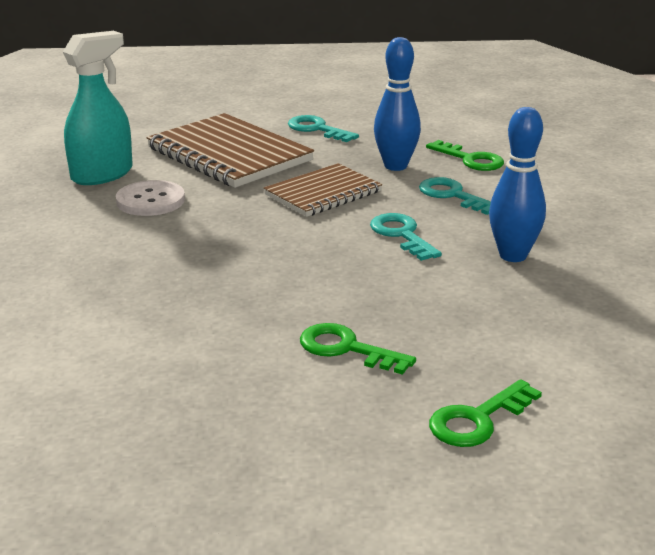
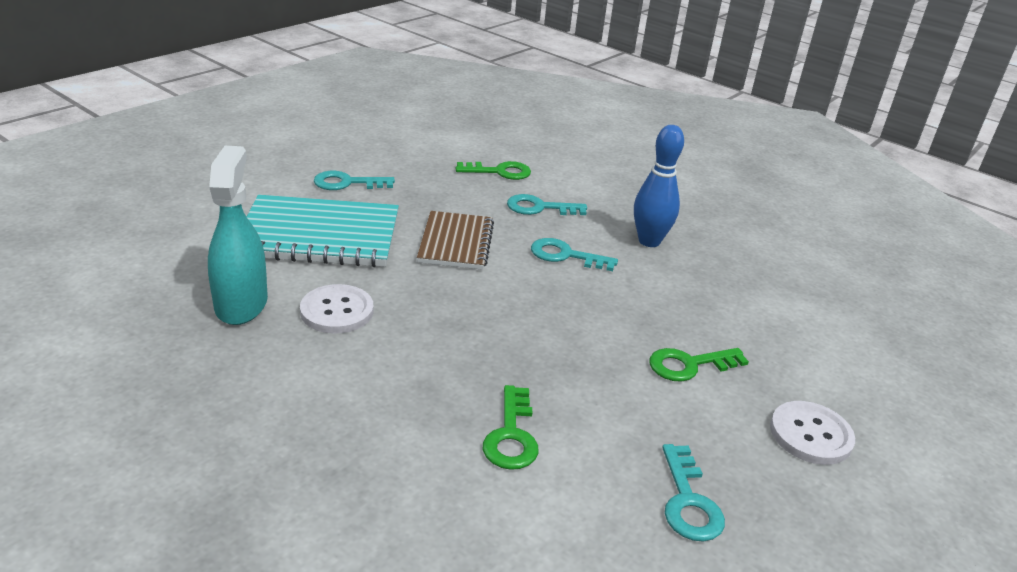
camera: 50 degrees left, 5 degrees up
(149, 420) = (688, 501): none -> turquoise key
(229, 154) = (319, 236): brown notebook -> turquoise notebook
(351, 447) = (810, 435): none -> white button
(395, 166) = (462, 197): blue bowling pin -> none
(478, 420) = (824, 371): green key -> green key (511, 435)

